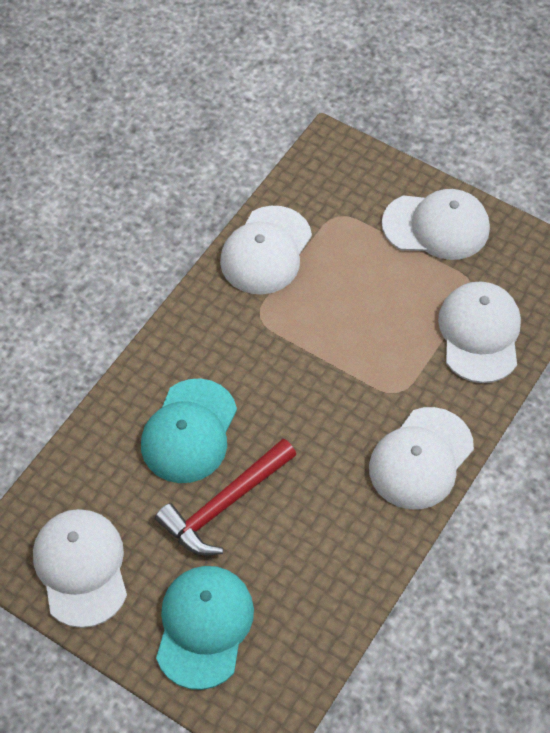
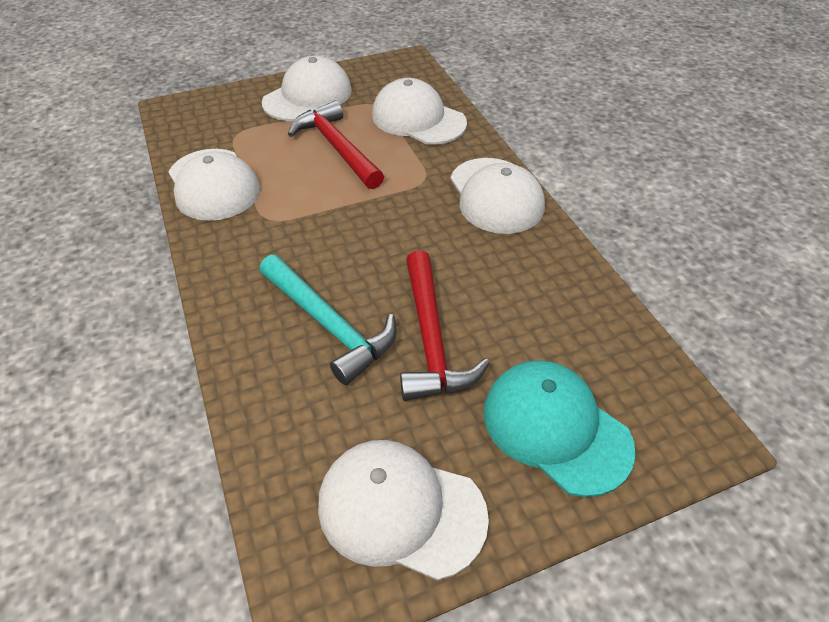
camera: 55 degrees left, 10 degrees down
(189, 431) = (329, 324): turquoise cap -> turquoise hammer
(383, 301) = (337, 148): none -> red hammer

